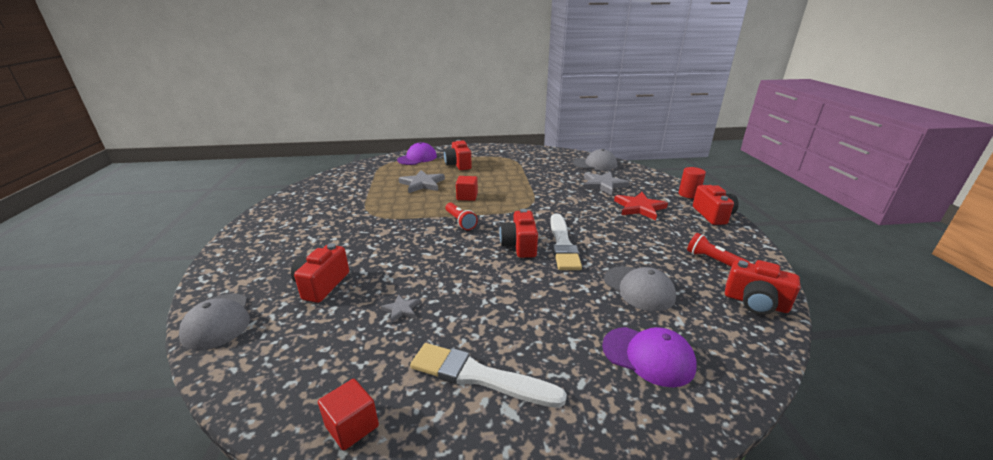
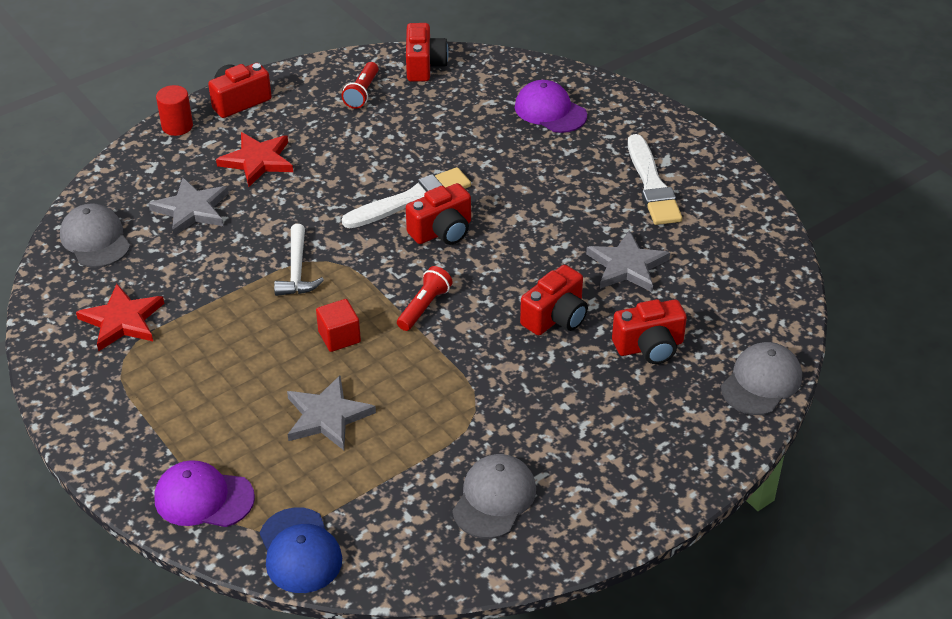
camera: 120 degrees left, 15 degrees up
(352, 426) = (750, 224): red cube -> none
(367, 166) = (300, 551): none -> blue cap
(401, 309) = (627, 266): grey star -> grey star, size x1.97
(458, 165) = (205, 414): red camera -> red camera (556, 317)
(528, 198) = (297, 270): none -> white hammer
(533, 161) = (122, 320): none -> red star
(638, 288) = (457, 130): grey cap -> grey cap (494, 499)
(648, 356) = (550, 111): purple cap -> purple cap turned 45 degrees counterclockwise

